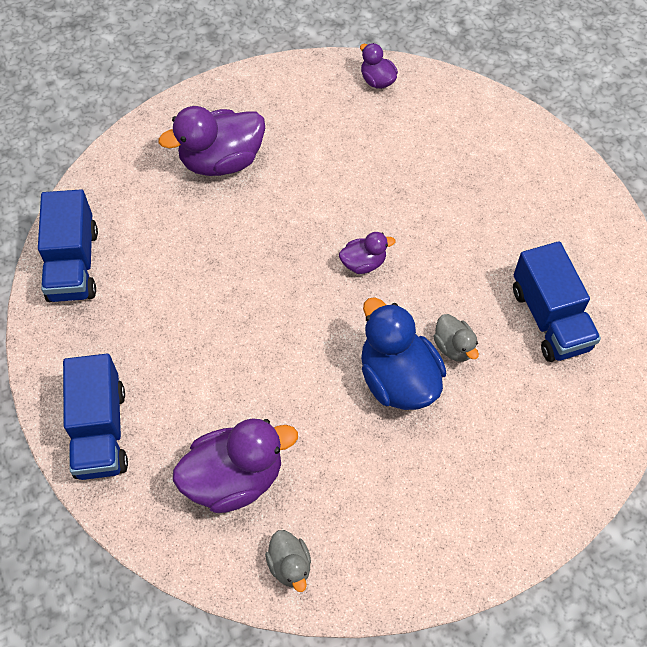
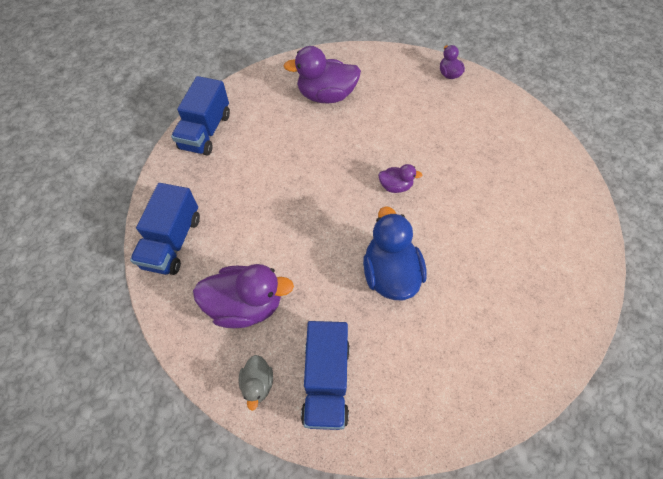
camera: 20 degrees right, 0 degrees up
(454, 347) = (440, 264): grey duck -> none
(550, 318) = (520, 266): blue truck -> blue truck (326, 381)

